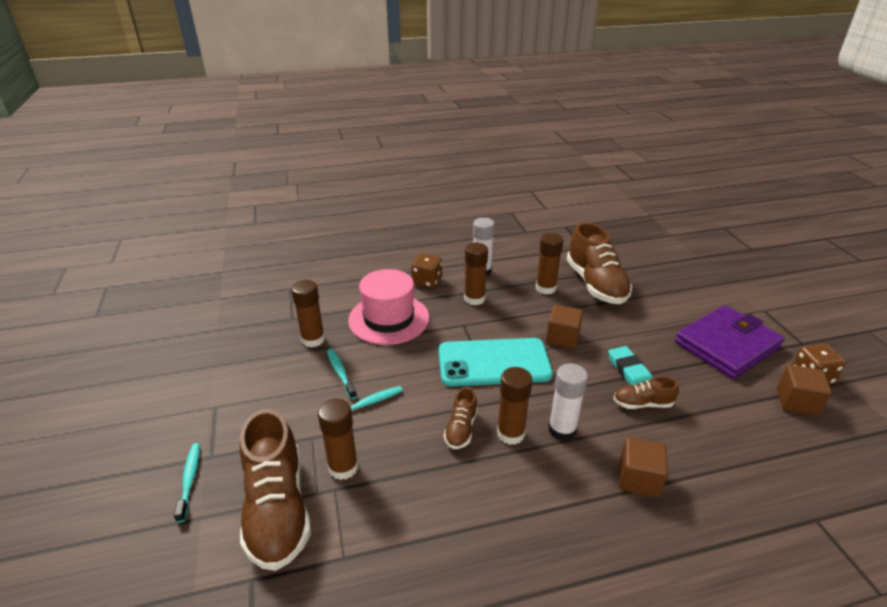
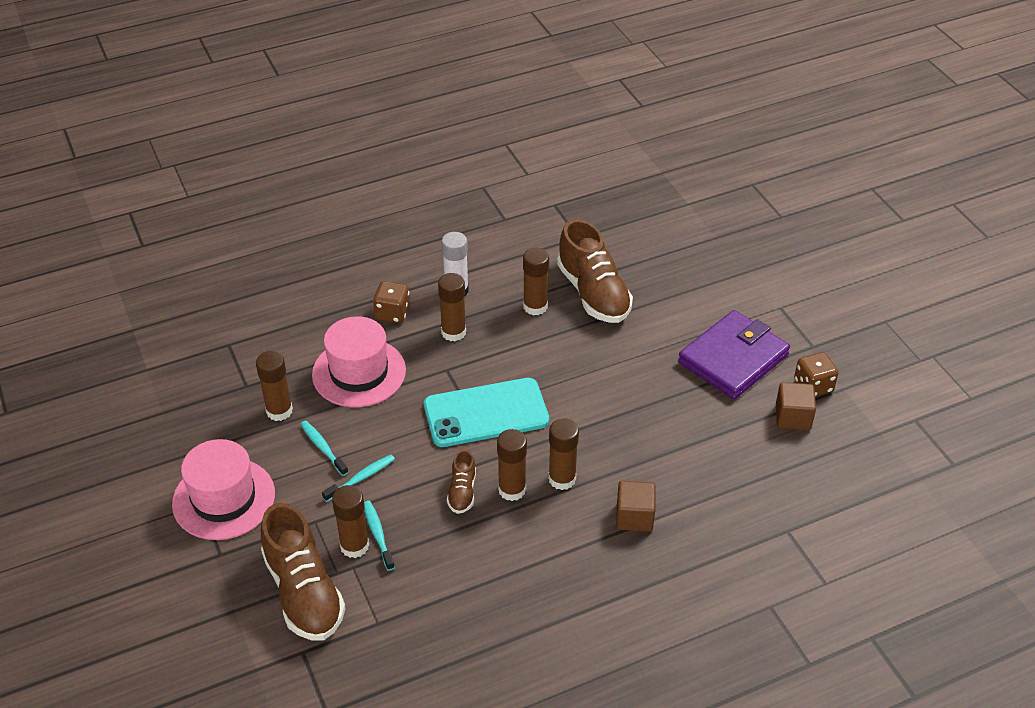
camera: 10 degrees left, 10 degrees up
(190, 480) = (208, 579): turquoise toothbrush -> turquoise toothbrush (378, 534)
(237, 405) = (224, 499): none -> pink hat
(562, 338) = (558, 372): brown cube -> none
(562, 430) = (562, 479): white glue stick -> brown glue stick
(629, 371) = (629, 404): turquoise eraser -> none
(642, 404) = (641, 440): brown shoe -> none

